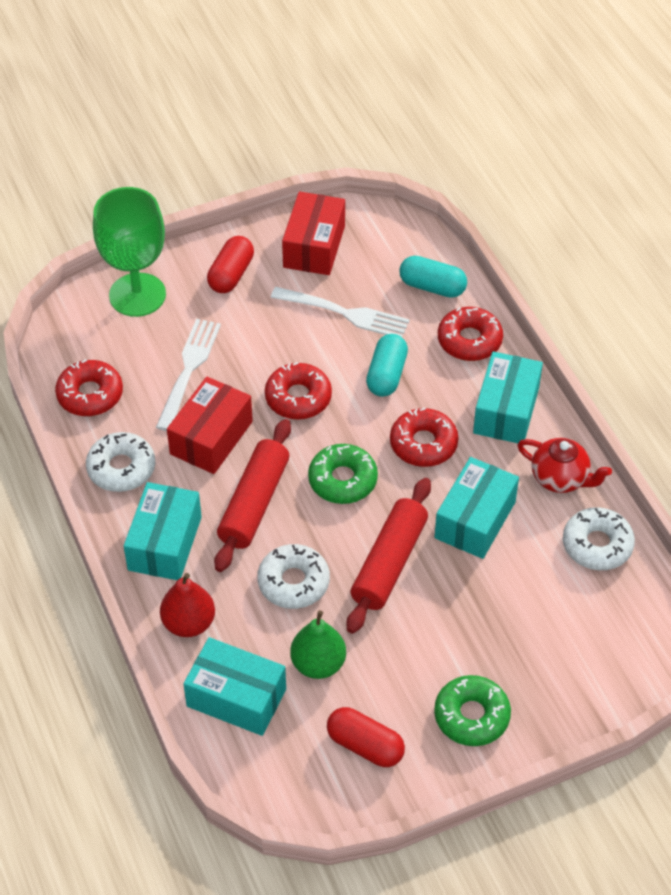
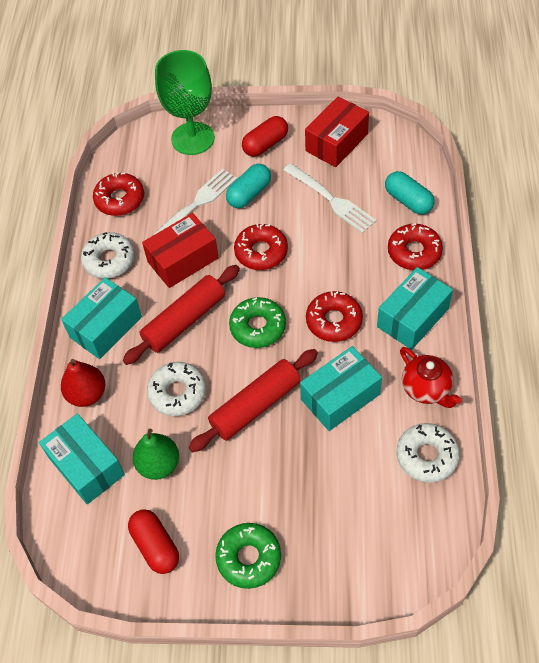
camera: 30 degrees right, 5 degrees up
(386, 375) = (336, 257): turquoise capsule -> turquoise capsule (249, 194)

